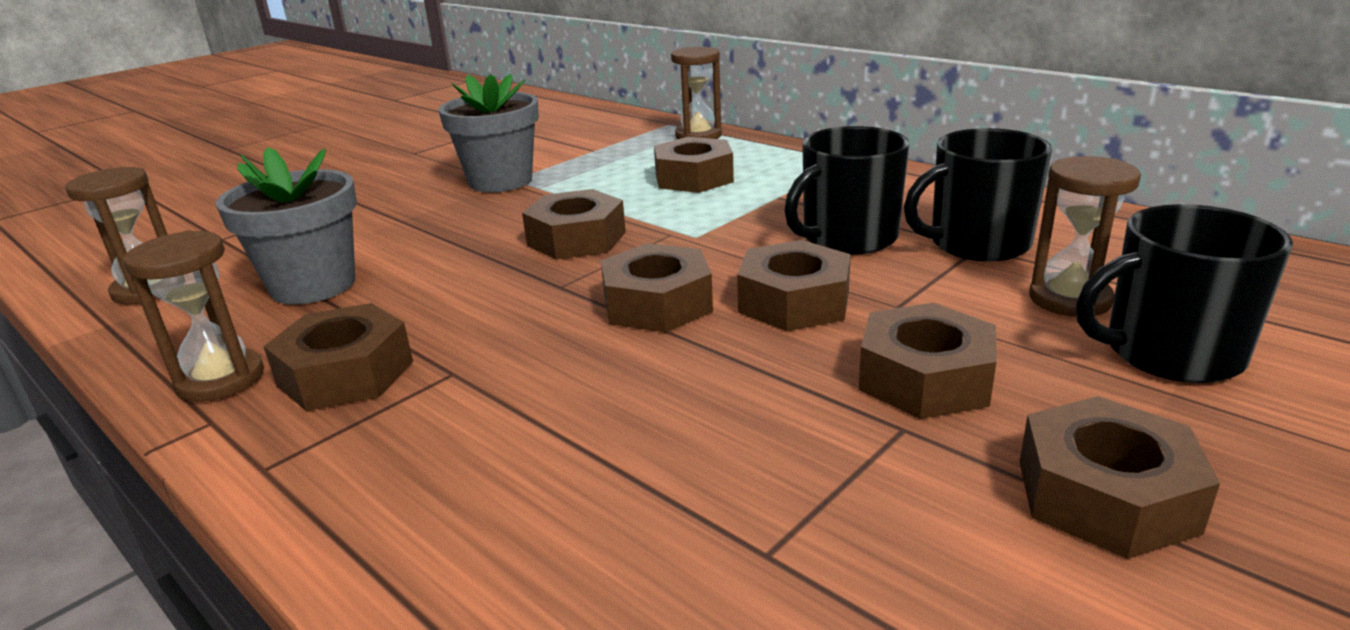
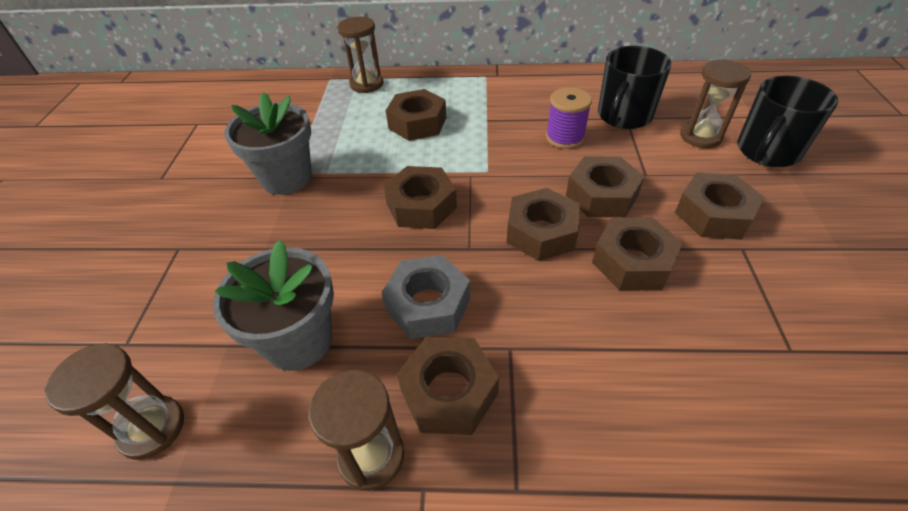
camera: 40 degrees left, 20 degrees up
(445, 308) = (428, 304): none -> grey nut
(847, 238) = (565, 137): black mug -> purple spool
(1105, 495) = (838, 240): brown nut -> brown nut (632, 262)

